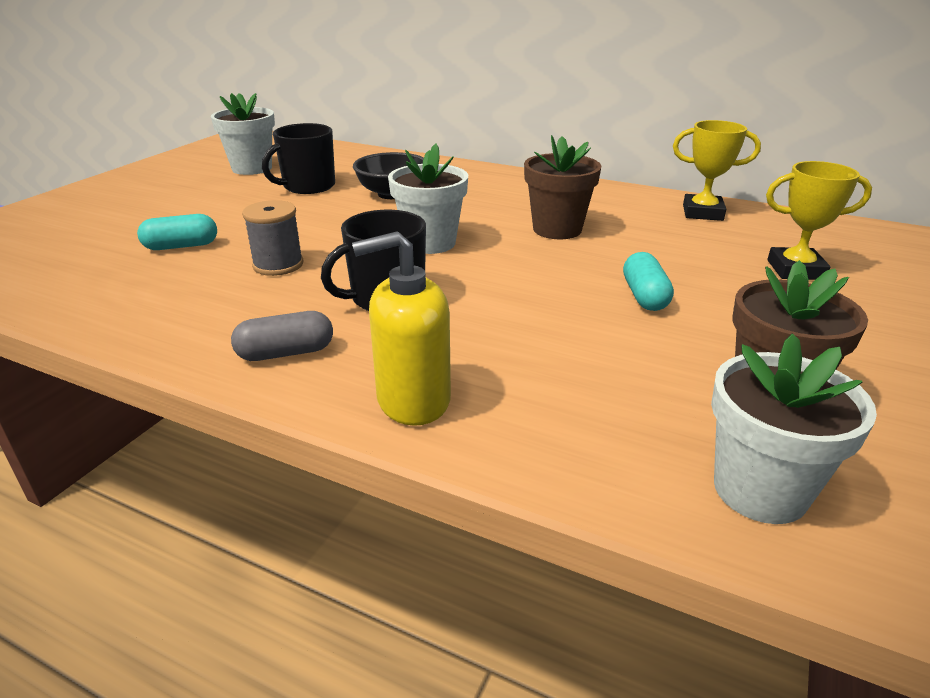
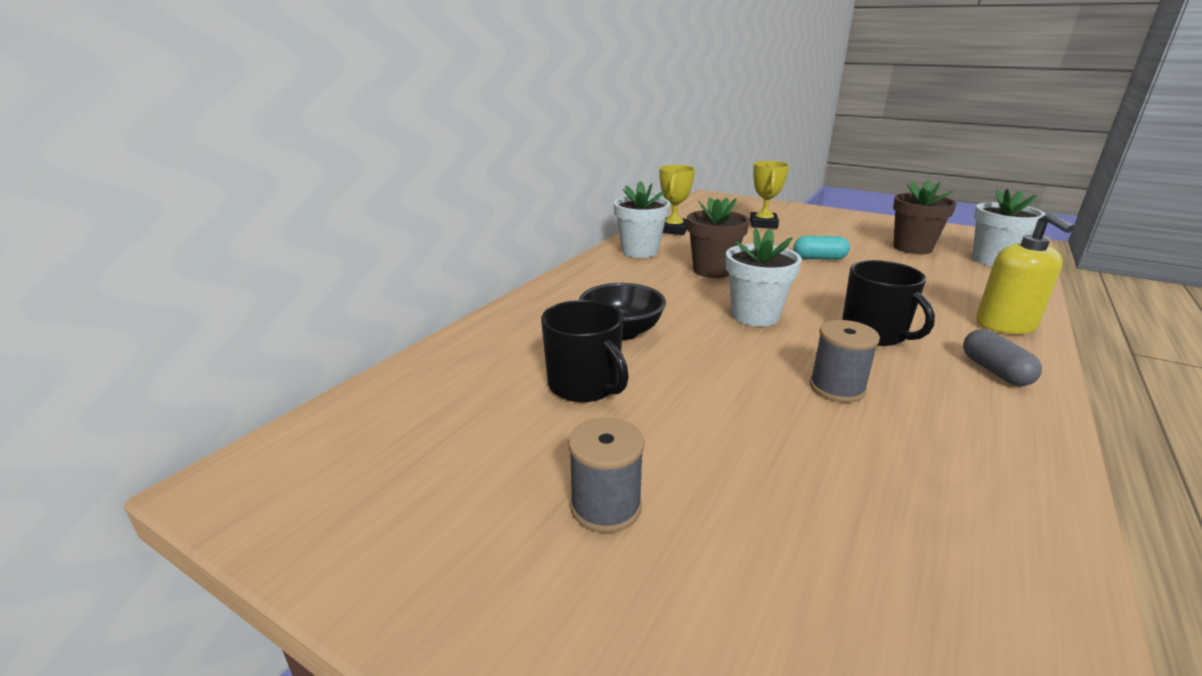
camera: 85 degrees left, 5 degrees down
(180, 195) = (606, 506): none -> grey spool
(181, 246) = (815, 465): turquoise capsule -> none
(252, 168) = (479, 443): white flower pot -> white flower pot (640, 251)

